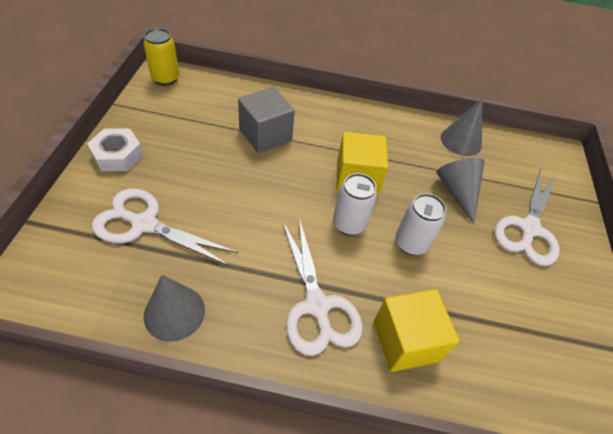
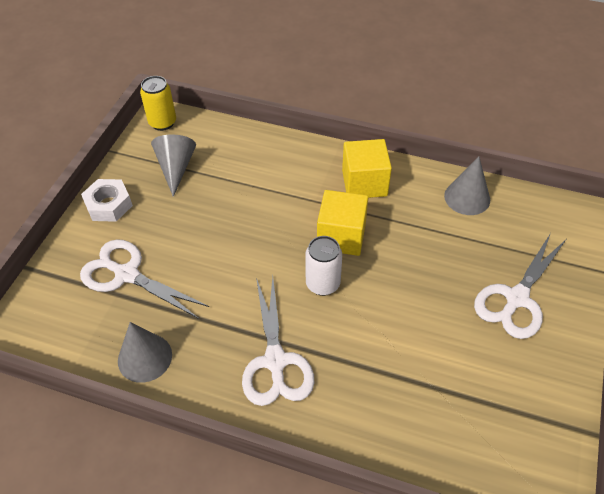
camera: 15 degrees right, 0 degrees up
(265, 135) = (254, 187): grey cube -> none
(406, 341) = (354, 400): yellow cube -> yellow cube (364, 183)
(411, 243) = (382, 307): white can -> none
(457, 192) = (447, 255): grey cone -> grey cone (176, 168)

